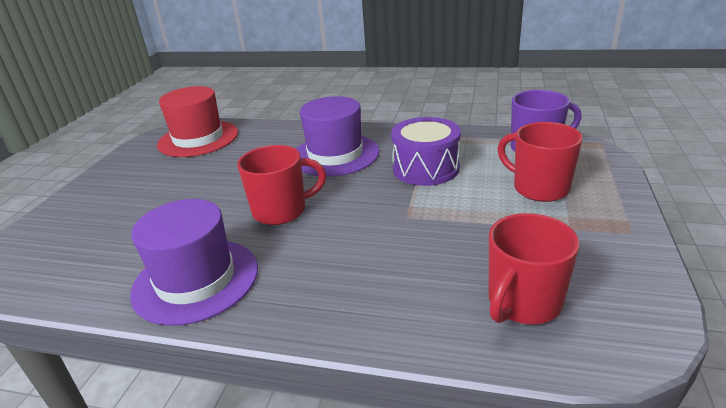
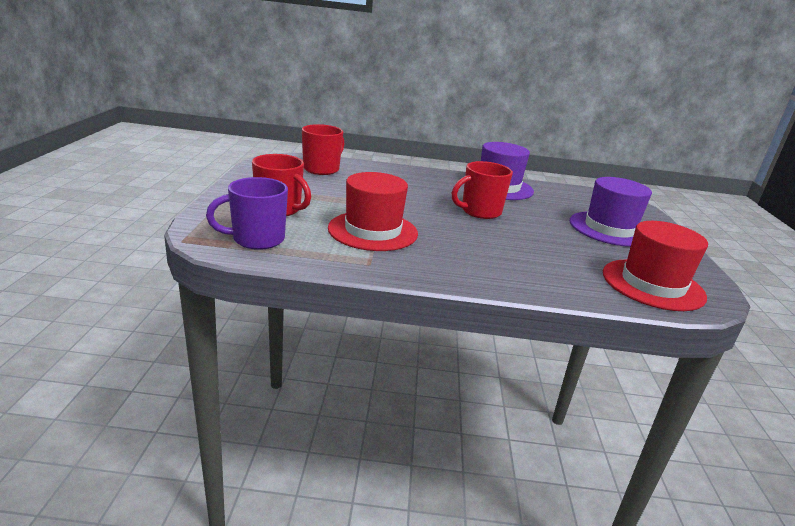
camera: 165 degrees right, 5 degrees down
(335, 154) = (468, 251): purple hat -> purple hat (609, 229)
(425, 168) = (373, 231): purple drum -> red hat

